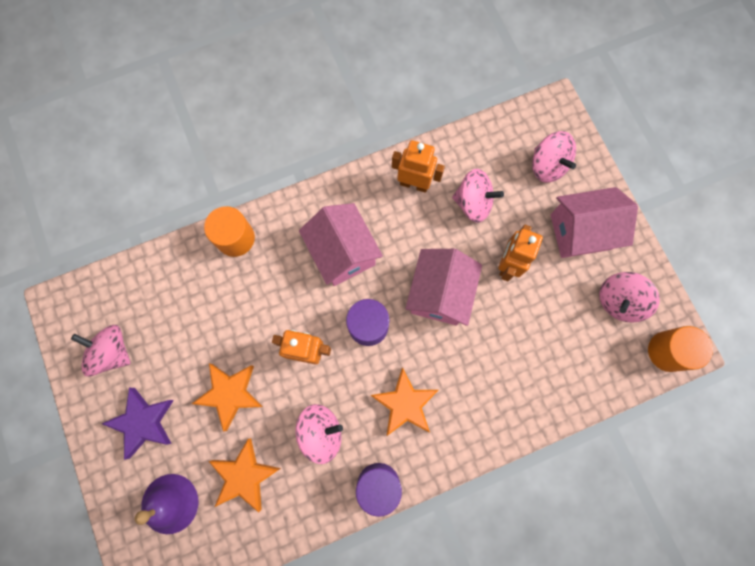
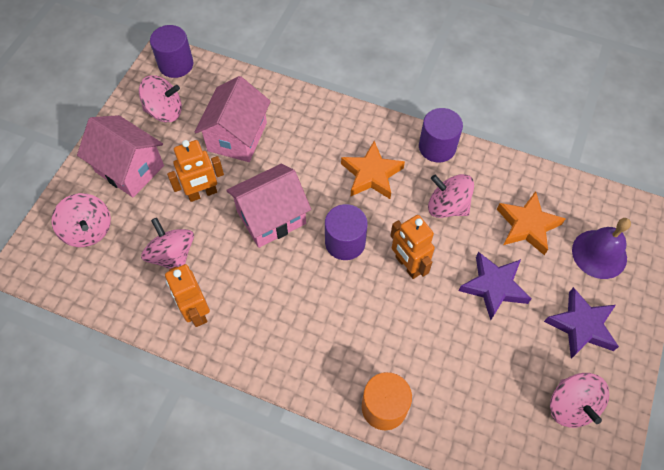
camera: 135 degrees left, 15 degrees down
(230, 394) = (493, 287): orange star -> purple star
(342, 253) = (309, 311): pink house -> pink house (237, 137)
(547, 166) = (88, 230): pink spinning top -> pink spinning top turned 135 degrees clockwise
(667, 351) = (176, 64): orange cylinder -> purple cylinder

